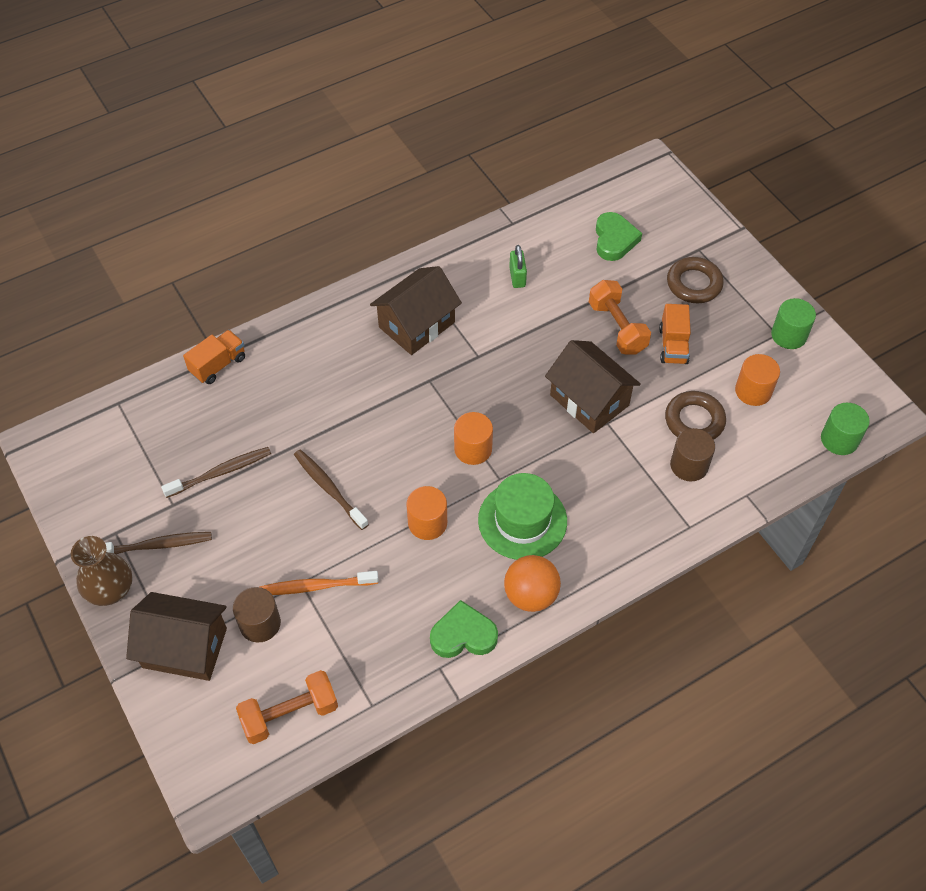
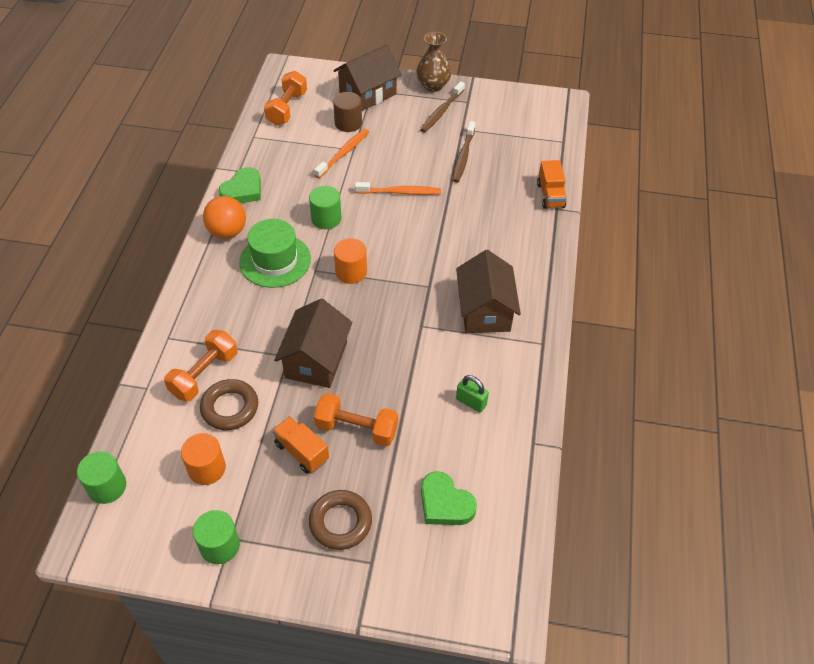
camera: 130 degrees right, 5 degrees down
(329, 488) = (400, 192): brown toothbrush -> orange toothbrush
(427, 523) = (326, 218): orange cylinder -> green cylinder
(589, 400) = (316, 360): brown house -> brown house turned 75 degrees counterclockwise
(689, 465) = (204, 374): brown cylinder -> orange dumbbell

